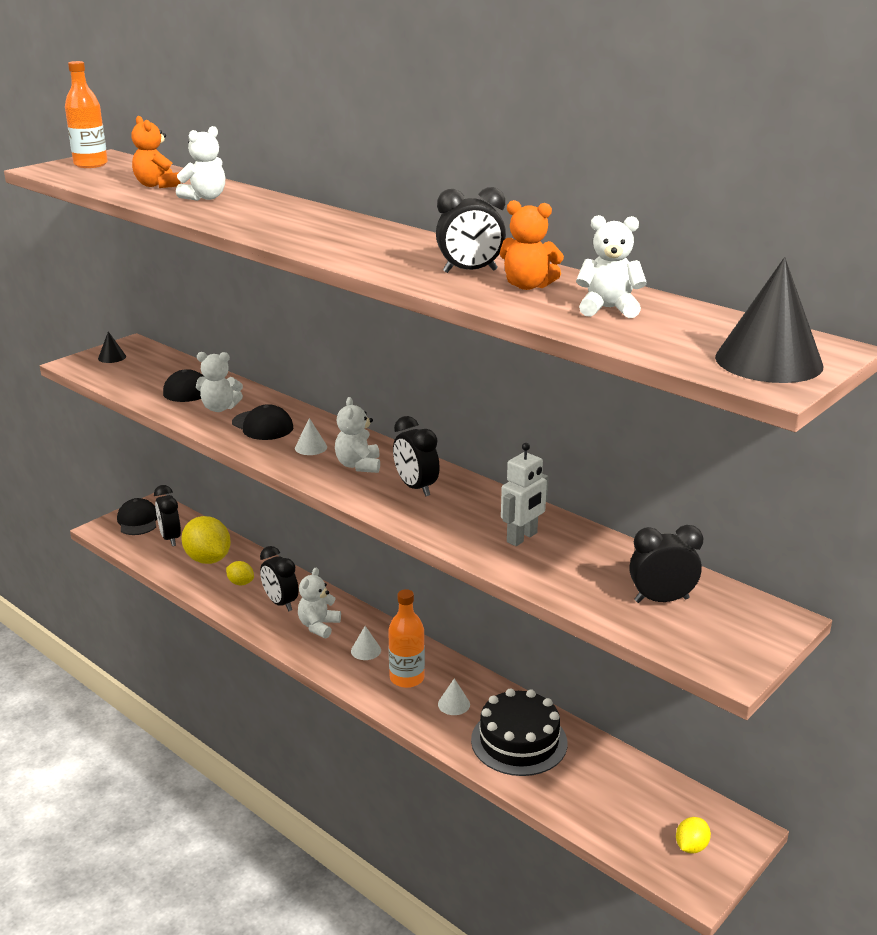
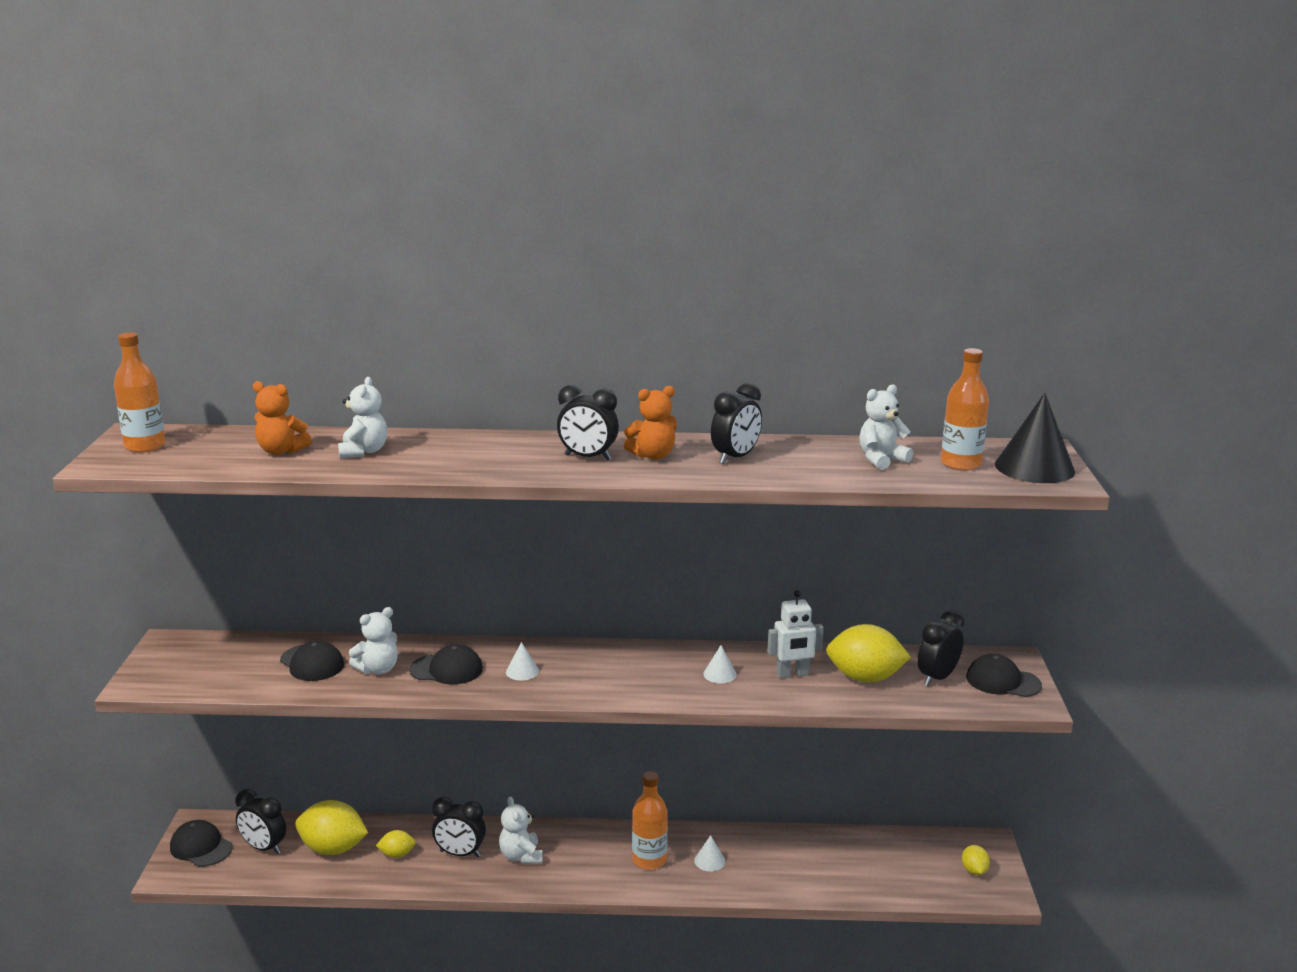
camera: 40 degrees left, 5 degrees down
(112, 357) = (170, 662): black cone -> none
(358, 465) = (587, 670): white teddy bear -> none
(366, 650) = (588, 855): white cone -> white cone (720, 674)
(416, 487) = (660, 669): black clock -> black clock (588, 457)
(519, 741) = (788, 862): black cake -> none
(522, 538) = (792, 674): white robot -> white robot turned 75 degrees clockwise
(528, 286) = (797, 458): orange teddy bear -> orange teddy bear (653, 456)
(586, 569) = (865, 678): none -> yellow lemon
(687, 335) = (960, 464): none -> orange bottle
(730, 633) = (1002, 681): none -> black cap

